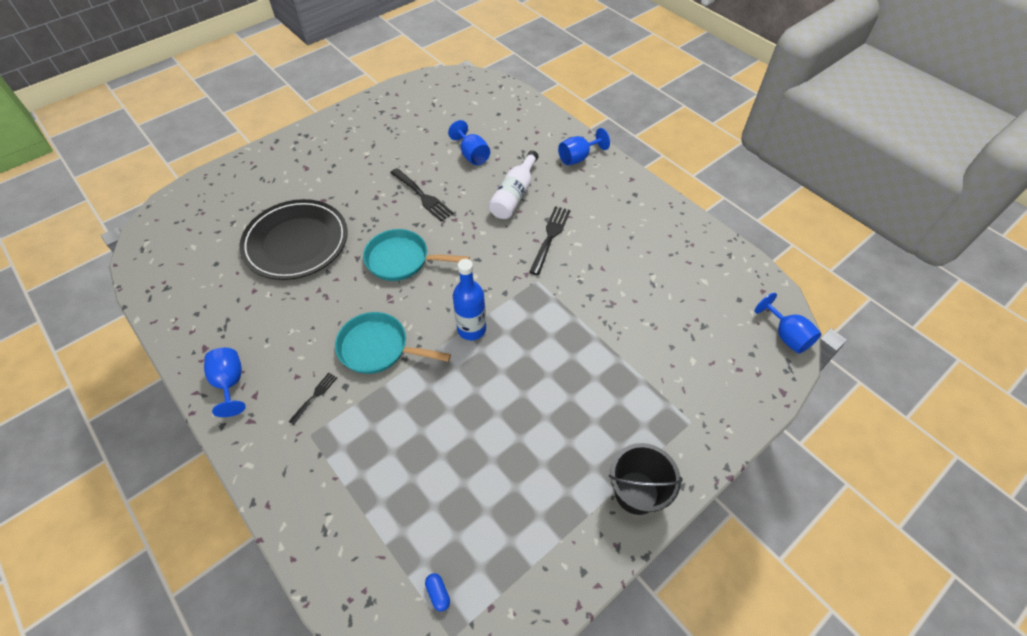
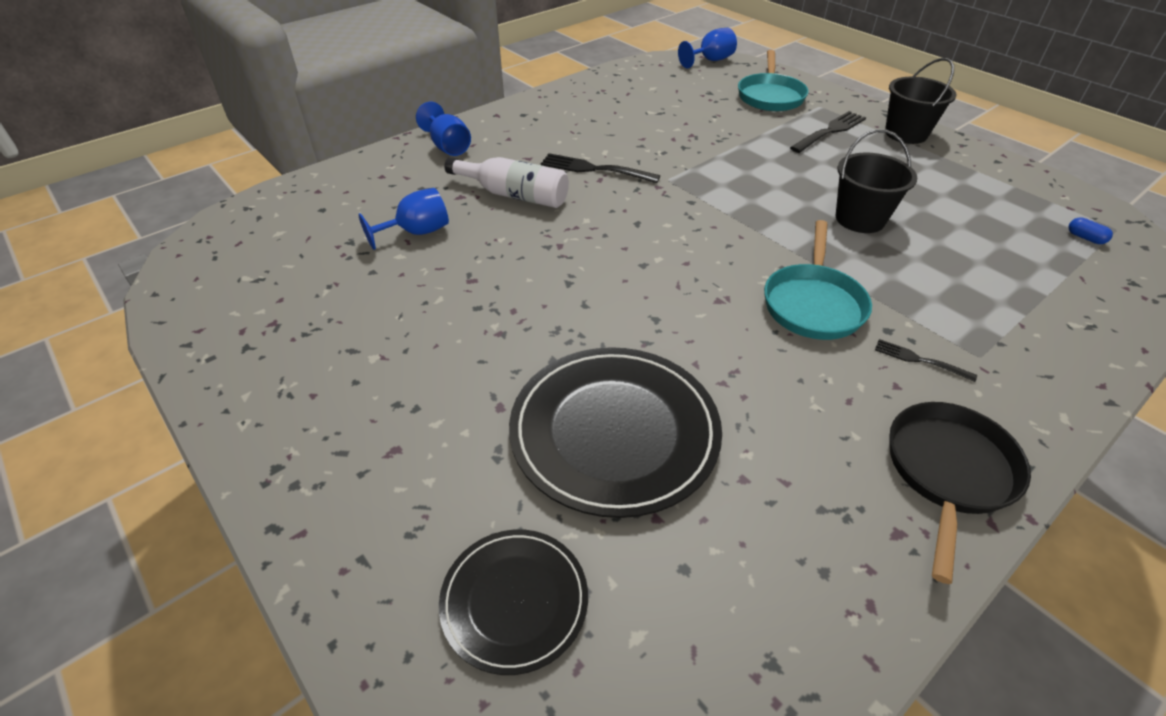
camera: 90 degrees left, 10 degrees down
(221, 210) = (514, 601): none -> black plate
(230, 383) = (948, 472): blue goblet -> black pan
(402, 260) = (645, 292): turquoise pan -> turquoise pan (770, 96)
(422, 196) = (504, 280): black fork -> black fork (829, 131)
(438, 593) = (1085, 238): blue capsule -> blue capsule turned 75 degrees clockwise
(471, 329) = (755, 225): blue bottle -> none
(477, 404) = (860, 219): none -> black bucket

